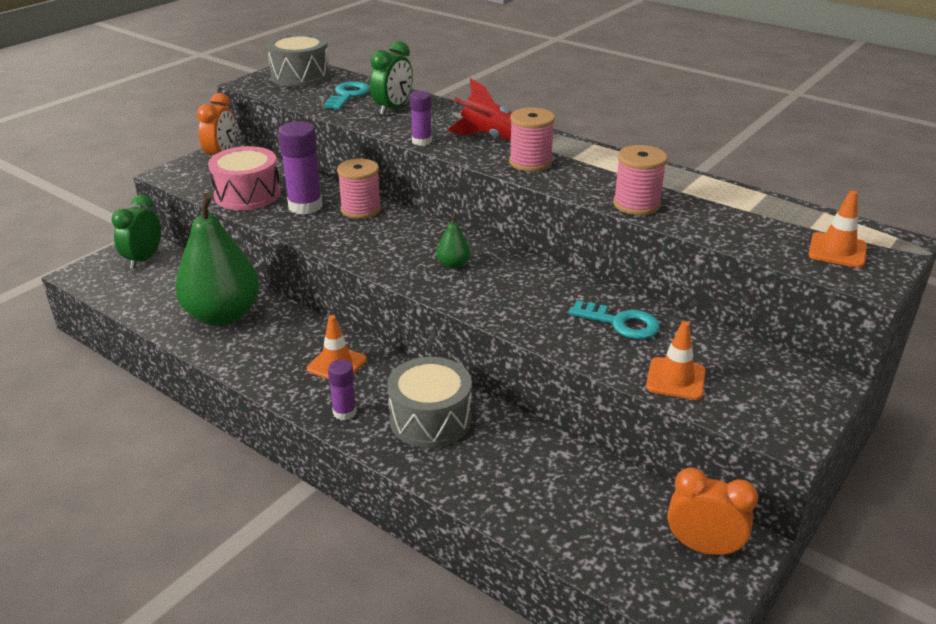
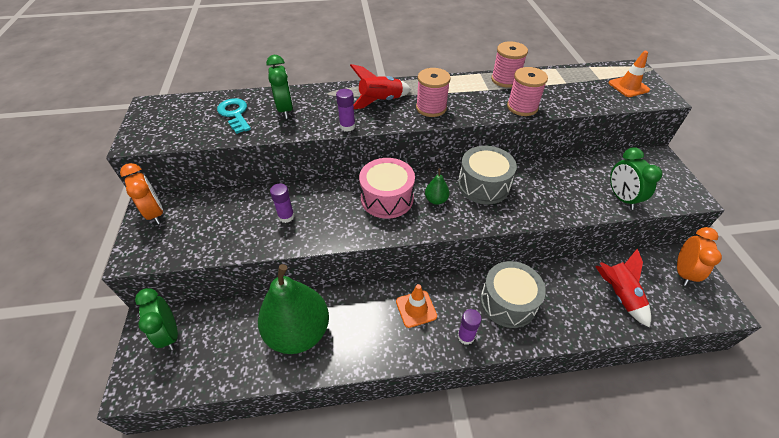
camera: 45 degrees left, 15 degrees up
(247, 194) = (229, 233): pink drum -> pink drum (387, 198)
(300, 76) = (168, 114): grey drum -> grey drum (483, 185)
(305, 206) = (286, 216): purple glue stick -> purple glue stick, size x0.57
(361, 209) = (325, 195): pink spool -> pink spool (505, 80)
(568, 501) = (619, 295): none -> red rocket
(621, 323) = (558, 181): turquoise key -> none
(675, 379) = (621, 198): orange traffic cone -> green clock
(703, 547) = (682, 272): orange clock -> orange clock turned 135 degrees clockwise

